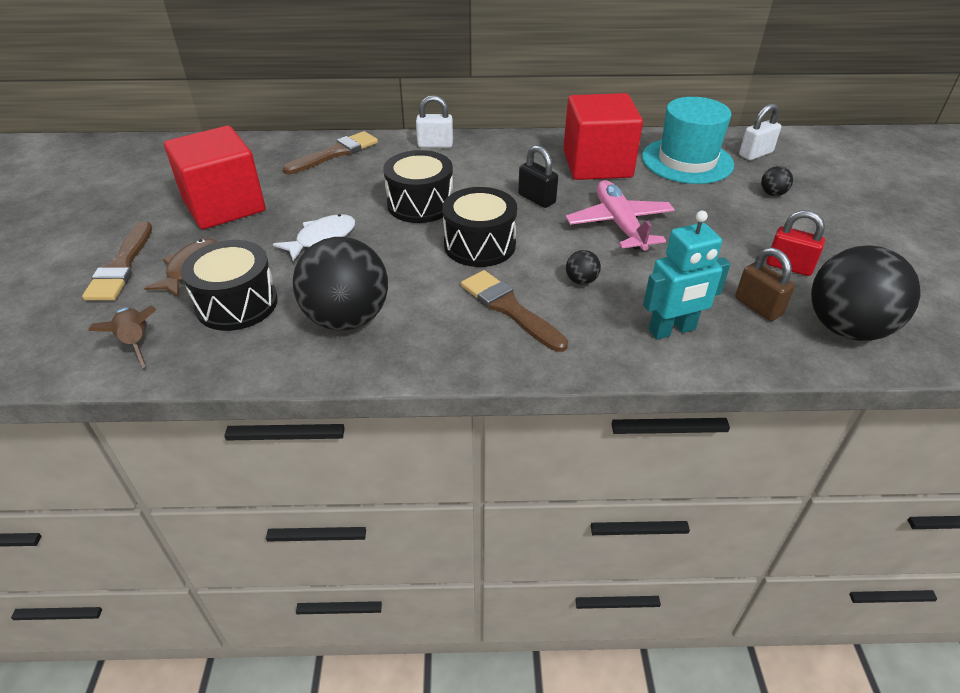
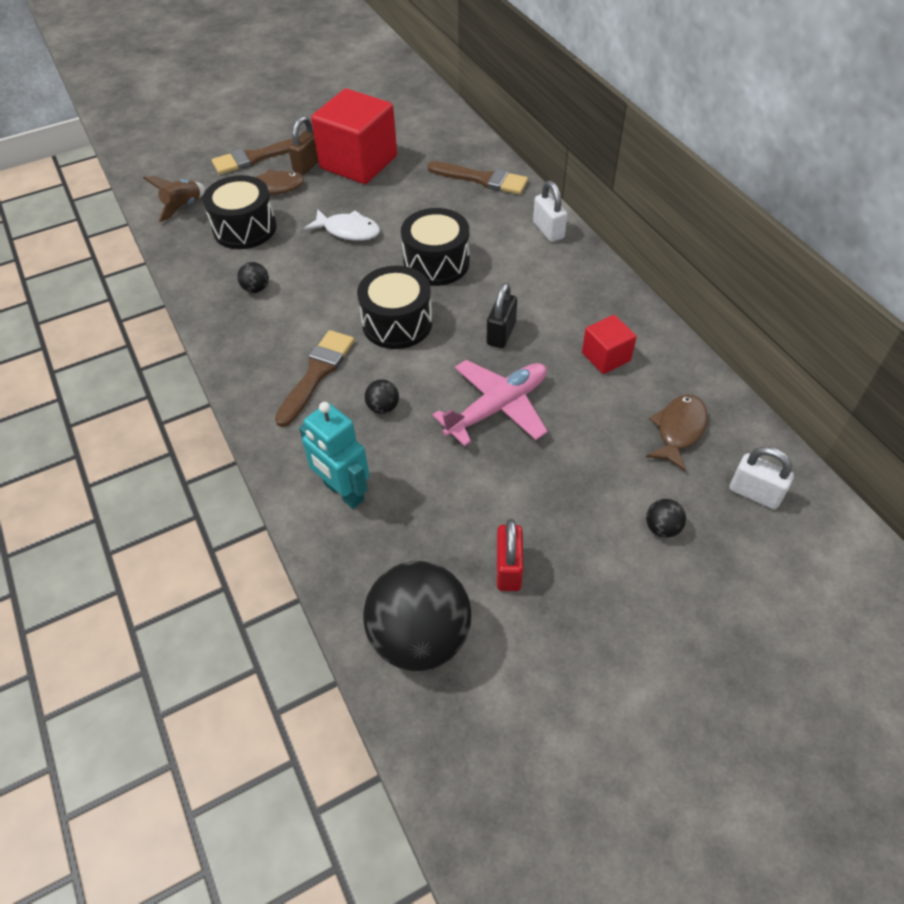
camera: 65 degrees right, 10 degrees up
(347, 319) = (256, 289): black ball -> black ball, size x0.40
(597, 164) = (606, 357): red cube -> red cube, size x0.50
(687, 161) = (678, 430): turquoise hat -> brown fish
(758, 307) = (417, 553): brown padlock -> brown padlock (308, 165)

